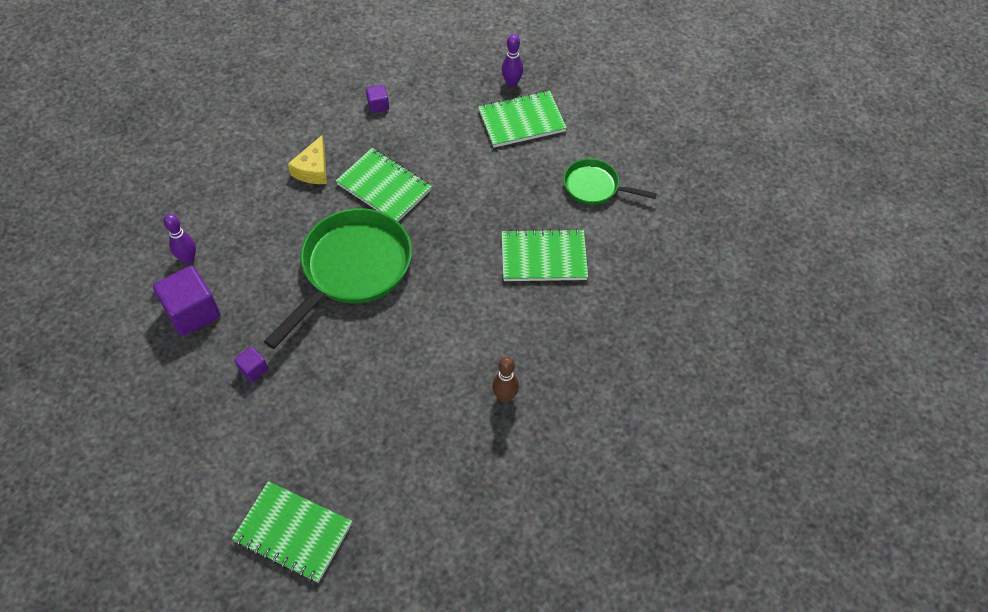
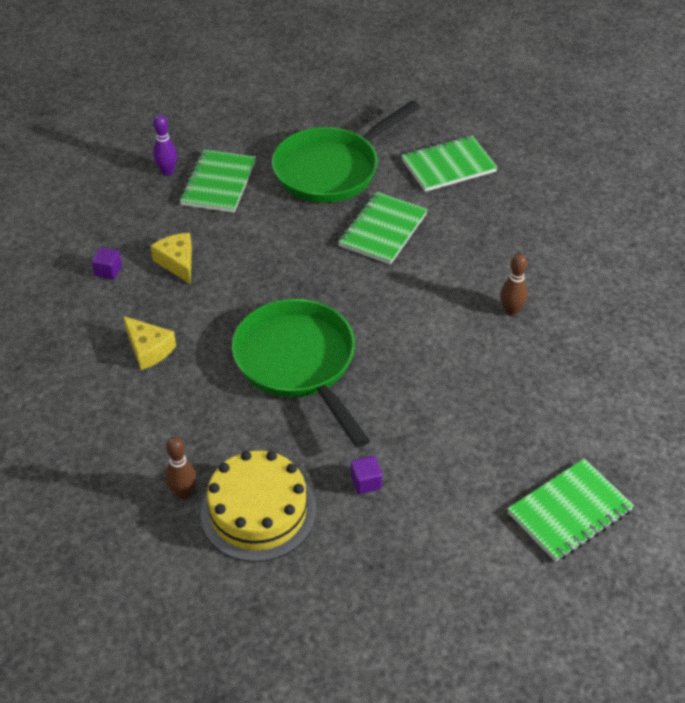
camera: 60 degrees left, 10 degrees down
(188, 259) = (183, 493): purple bowling pin -> brown bowling pin
(192, 312) = (258, 511): purple cube -> yellow cake
(384, 187) = (217, 304): green notebook -> green notebook (448, 166)
(414, 141) = (177, 262): none -> yellow cheese
(595, 187) = (331, 169): green pan -> green pan, size x1.87

